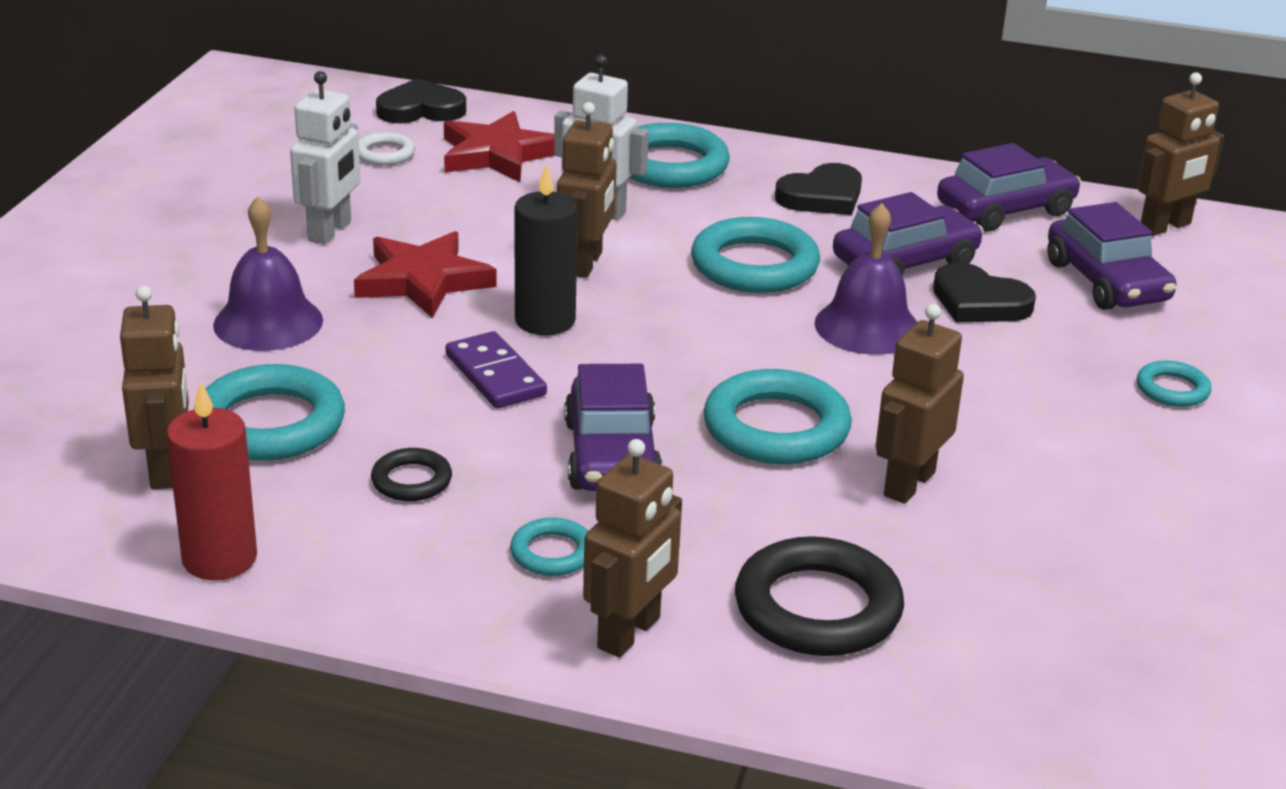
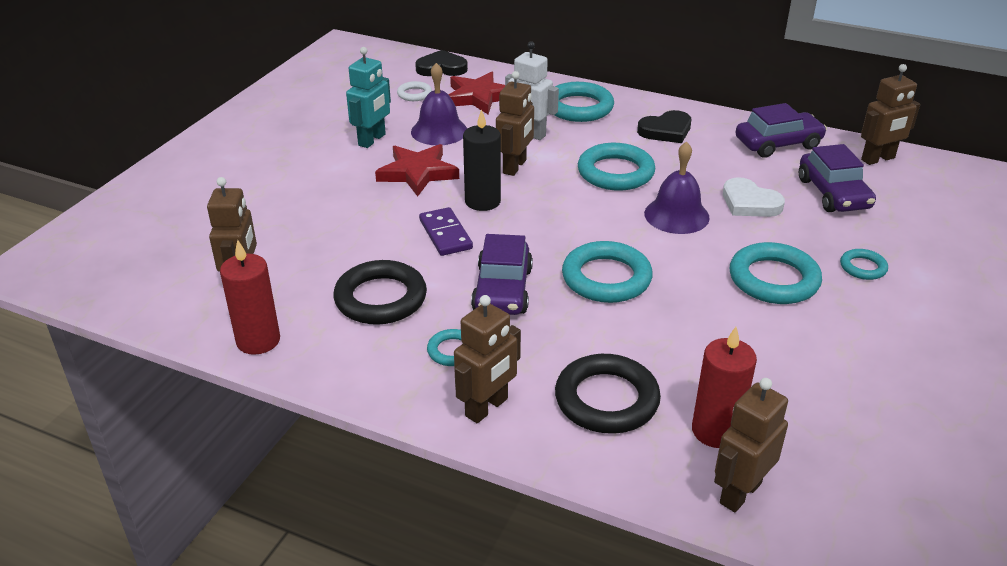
camera: 10 degrees right, 5 degrees up
(268, 322) = (323, 194): purple bell -> purple bell (439, 131)
(270, 424) = (308, 257): turquoise ring -> turquoise ring (773, 279)
(330, 231) = (372, 140): white robot -> turquoise robot
(411, 481) = (380, 298): black ring -> black ring, size x1.93
(905, 262) = (708, 175): purple car -> none
(908, 484) = (681, 320): brown robot -> brown robot (740, 493)
(979, 302) = (749, 203): black heart -> white heart
(996, 640) = (715, 431): none -> red candle

